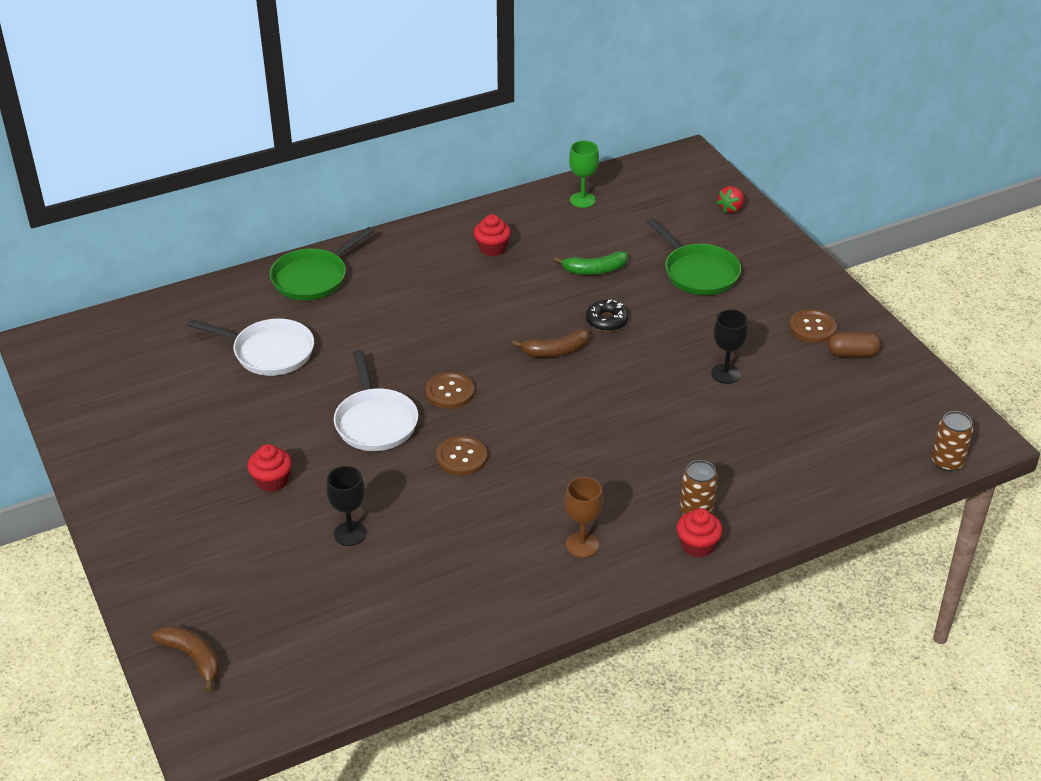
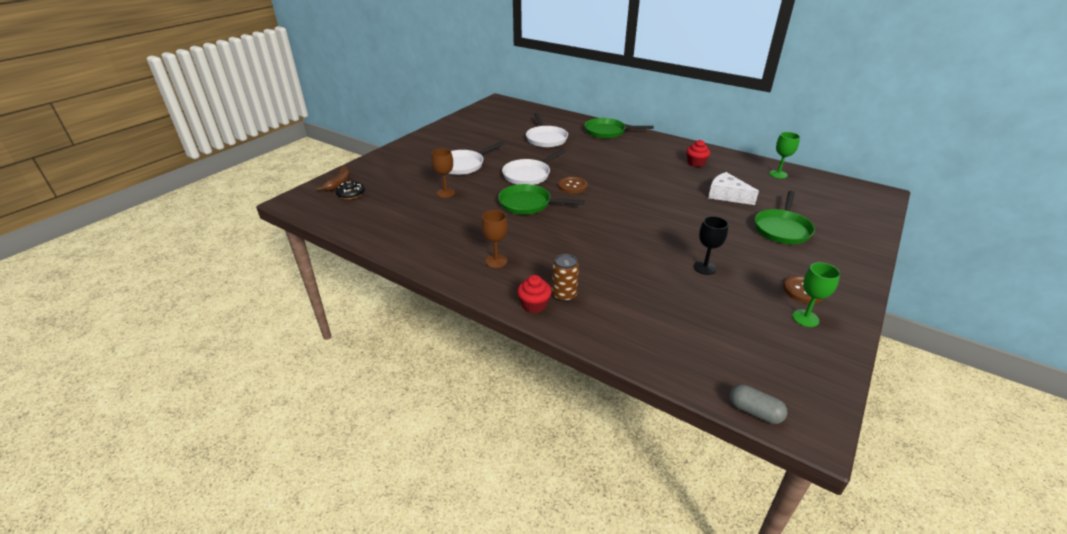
camera: 60 degrees right, 5 degrees down
(272, 481) = (463, 165): red cupcake -> white pan
(350, 533) = (445, 193): black goblet -> brown goblet
(461, 457) = (528, 204): brown button -> green pan
(556, 351) = (643, 204): brown banana -> none
(595, 270) = (727, 195): green banana -> white cheese
(606, 321) = (690, 212): black donut -> black donut (351, 194)
(731, 208) = (863, 222): red strawberry -> none
(852, 353) = (805, 318): brown capsule -> green goblet
(947, 462) = (754, 412): brown can -> grey capsule

